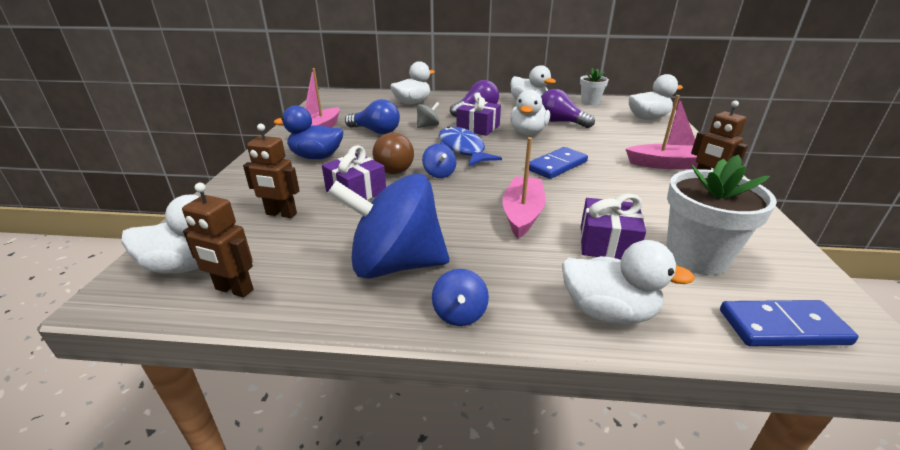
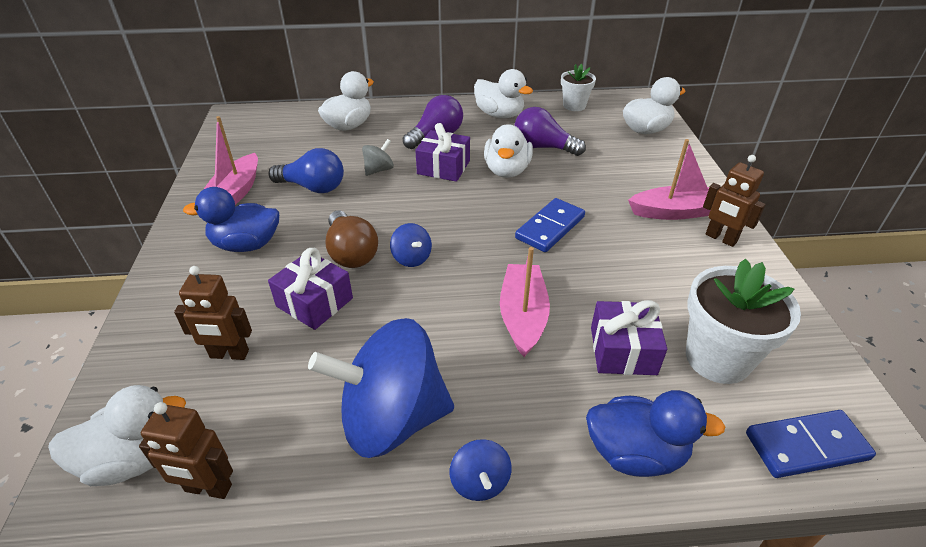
camera: 10 degrees left, 10 degrees up
(462, 149) = (431, 210): blue fish -> none
(608, 312) = (635, 453): white duck -> blue duck

